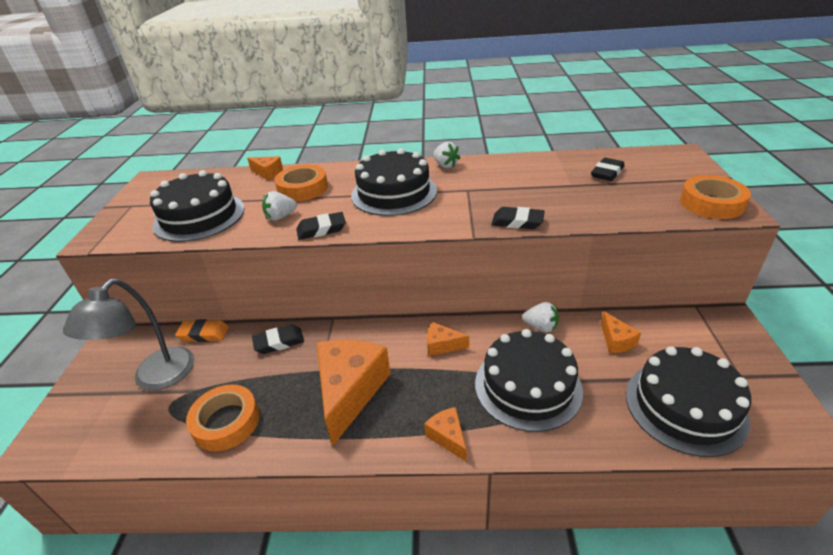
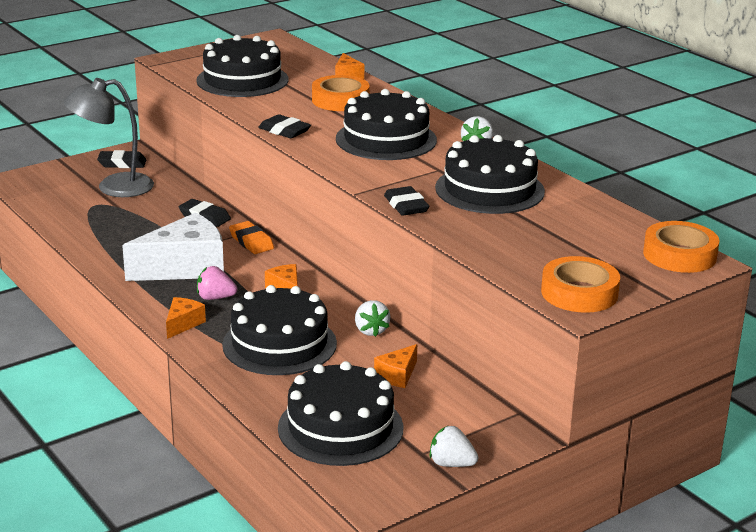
camera: 50 degrees right, 10 degrees down
(204, 334) = (177, 183): orange eraser -> orange eraser (251, 242)
(226, 422) = (104, 232): orange tape -> orange tape (679, 255)
(281, 217) = (282, 109): white strawberry -> white strawberry (451, 464)
(349, 391) = (185, 267): orange cheese -> white cheese
(420, 394) = (215, 298): none -> pink strawberry
(520, 183) = (489, 189): none -> black cake
(607, 173) = (578, 228): black eraser -> black eraser (122, 163)

